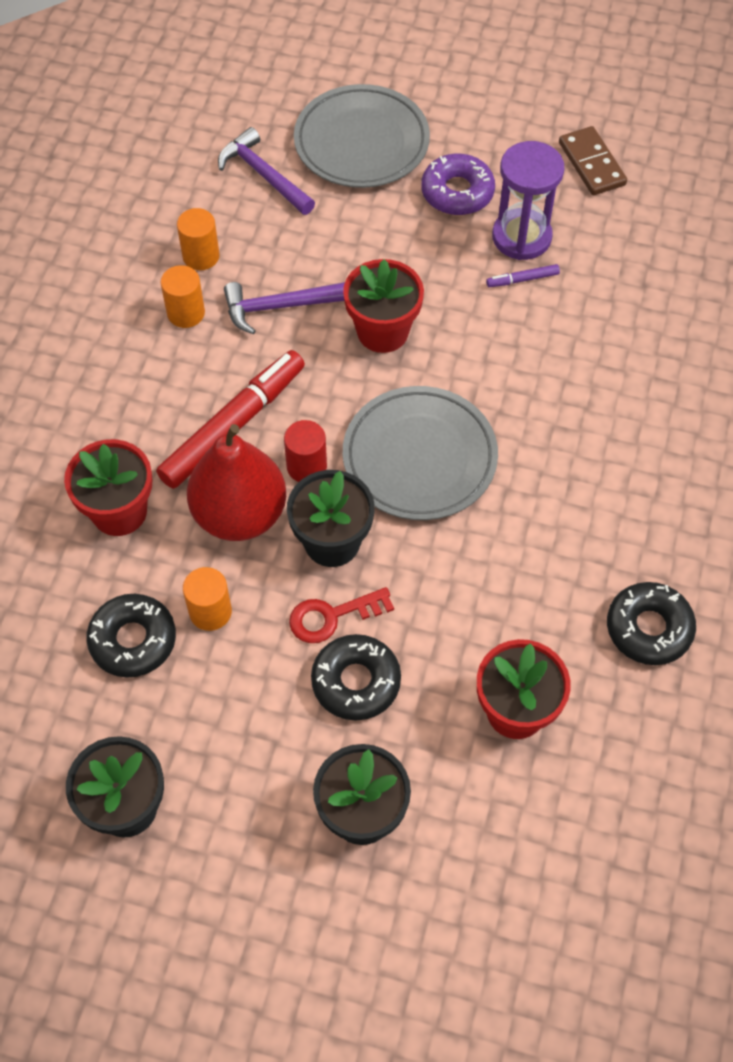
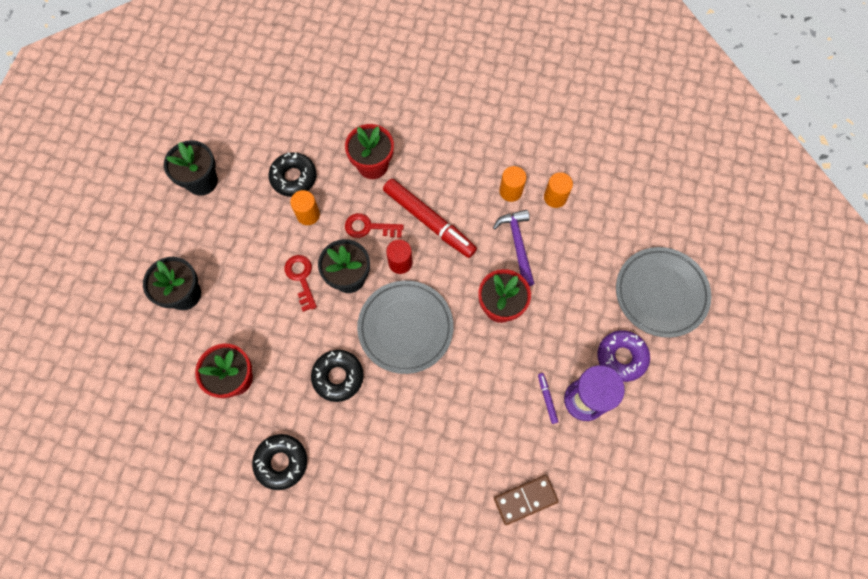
camera: 90 degrees right, 10 degrees up
(240, 514) = (369, 227): red pear -> red key
(263, 175) = (625, 231): purple hammer -> none
(356, 682) = (260, 291): black donut -> black donut (338, 377)
(591, 164) = (657, 455): brown domino -> brown domino (525, 499)

